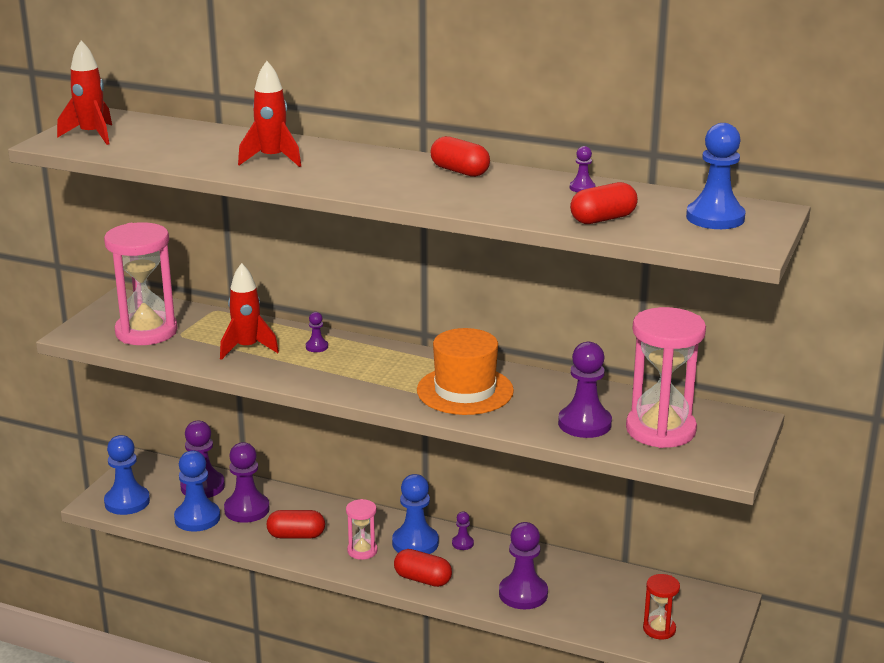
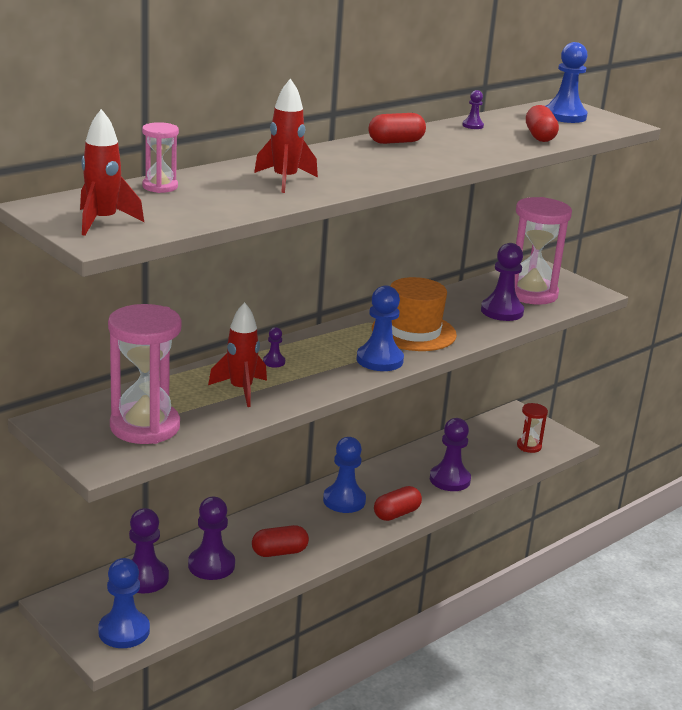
camera: 65 degrees left, 0 degrees up
(197, 518) = (198, 597): blue pawn -> blue pawn (379, 360)
(296, 535) = (279, 552): red capsule -> red capsule turned 45 degrees clockwise
(362, 551) = (332, 528): pink hourglass -> pink hourglass (160, 187)
(462, 543) = (363, 481): purple pawn -> none

